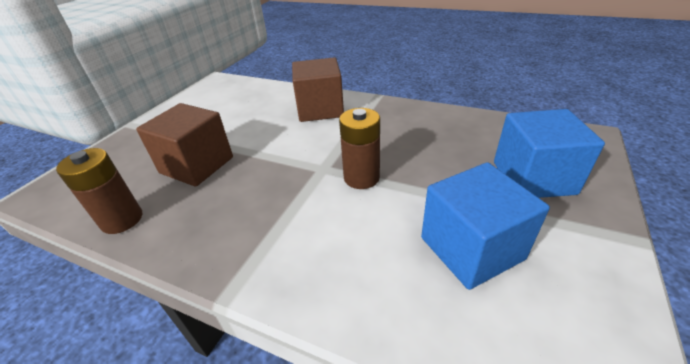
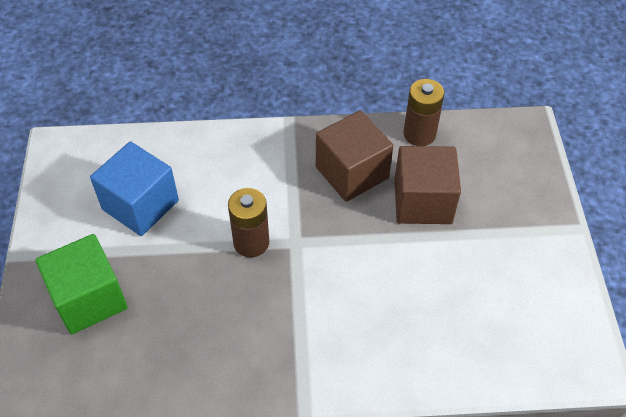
camera: 150 degrees right, 15 degrees up
(320, 109) = (365, 341): brown cube -> brown cube (352, 172)
(533, 177) = (89, 299): blue cube -> green cube

